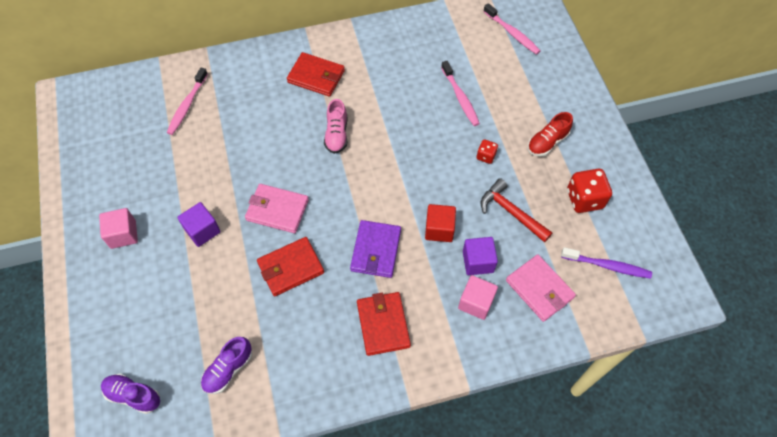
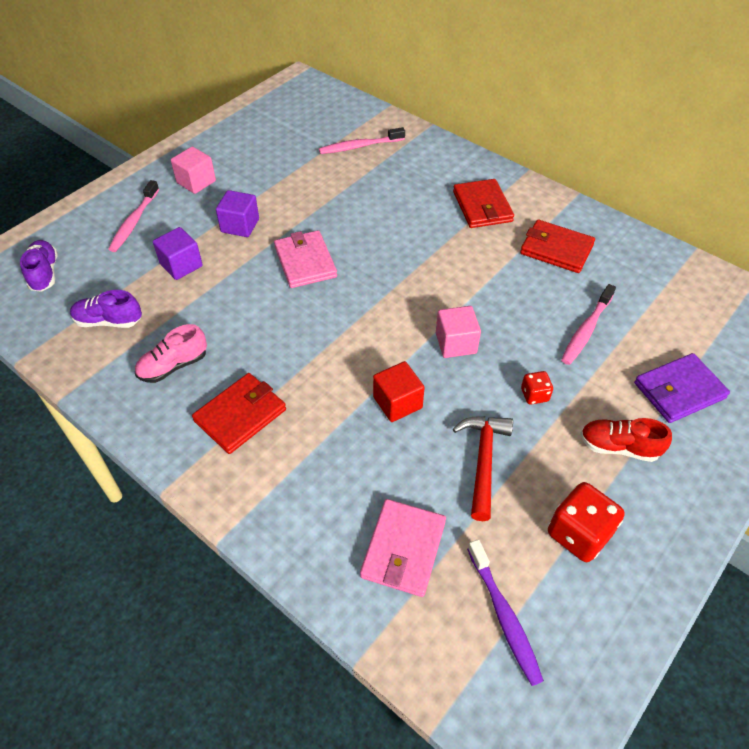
camera: 55 degrees right, 10 degrees down
(290, 268) = (249, 306): red wallet -> red wallet (556, 249)
(337, 134) = (431, 257): pink shoe -> pink shoe (173, 366)
(376, 250) = (324, 361): purple wallet -> purple wallet (679, 390)
(476, 302) = (332, 489): pink cube -> pink cube (456, 343)
(478, 262) = (387, 462): purple cube -> purple cube (181, 265)
(512, 33) = (731, 329): pink toothbrush -> pink toothbrush (134, 221)

